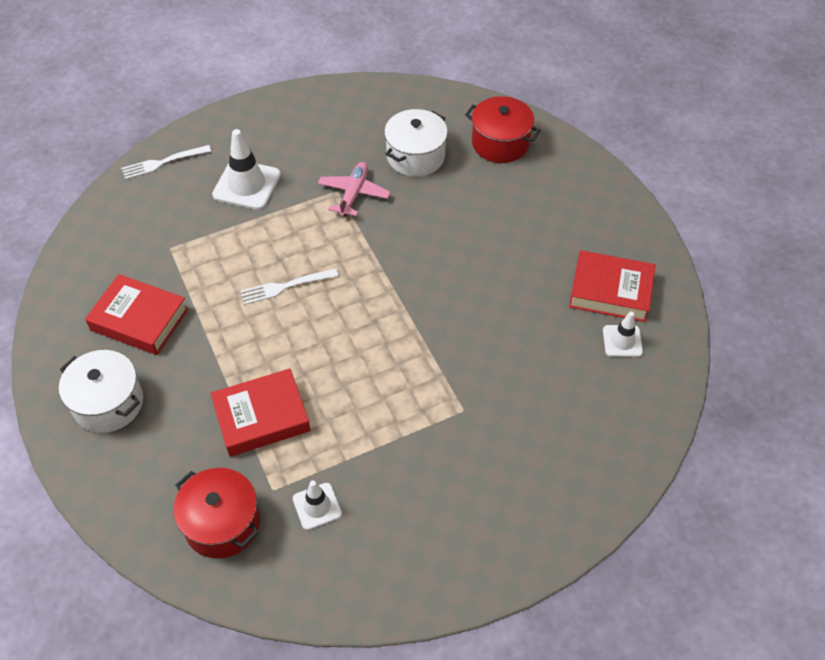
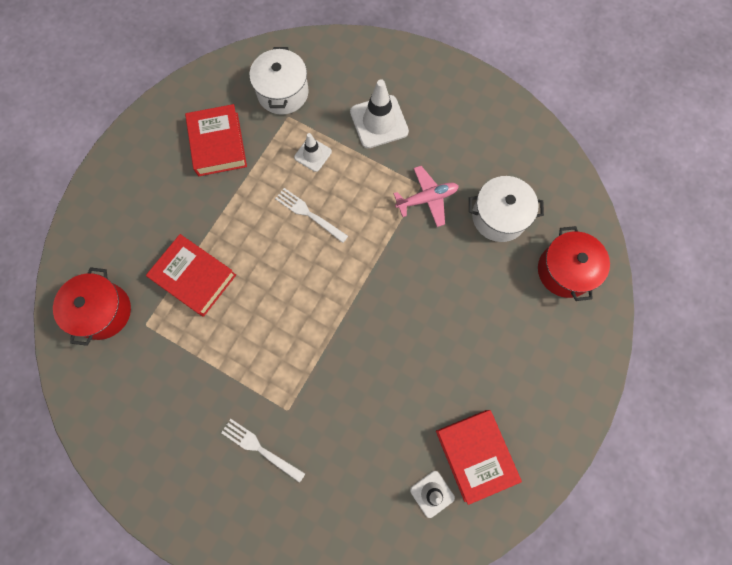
camera: 55 degrees right, 20 degrees up
(108, 403) = (144, 176): white pot -> white pot (283, 92)
(163, 162) = (357, 54): white fork -> white fork (260, 449)
(317, 506) = (150, 362): white traffic cone -> white traffic cone (313, 154)

